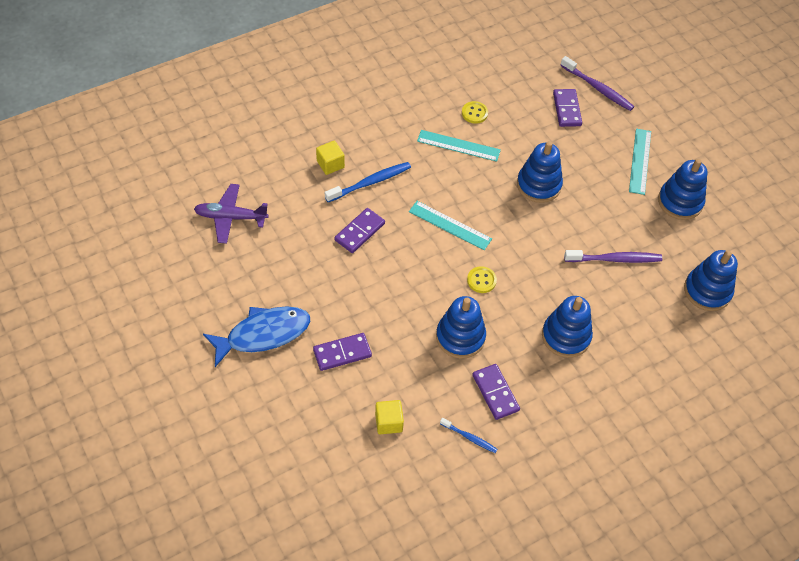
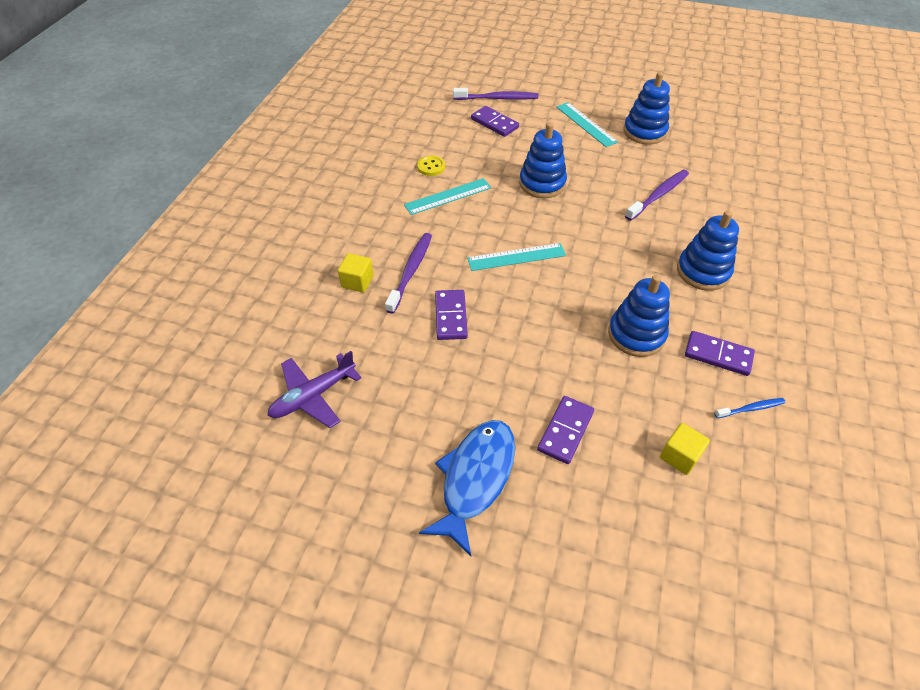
camera: 40 degrees left, 5 degrees down
(370, 182) = (411, 271): blue toothbrush -> purple toothbrush
(481, 280) = (593, 279): yellow button -> none
(707, 291) = (738, 173): blue stacking toy -> none

